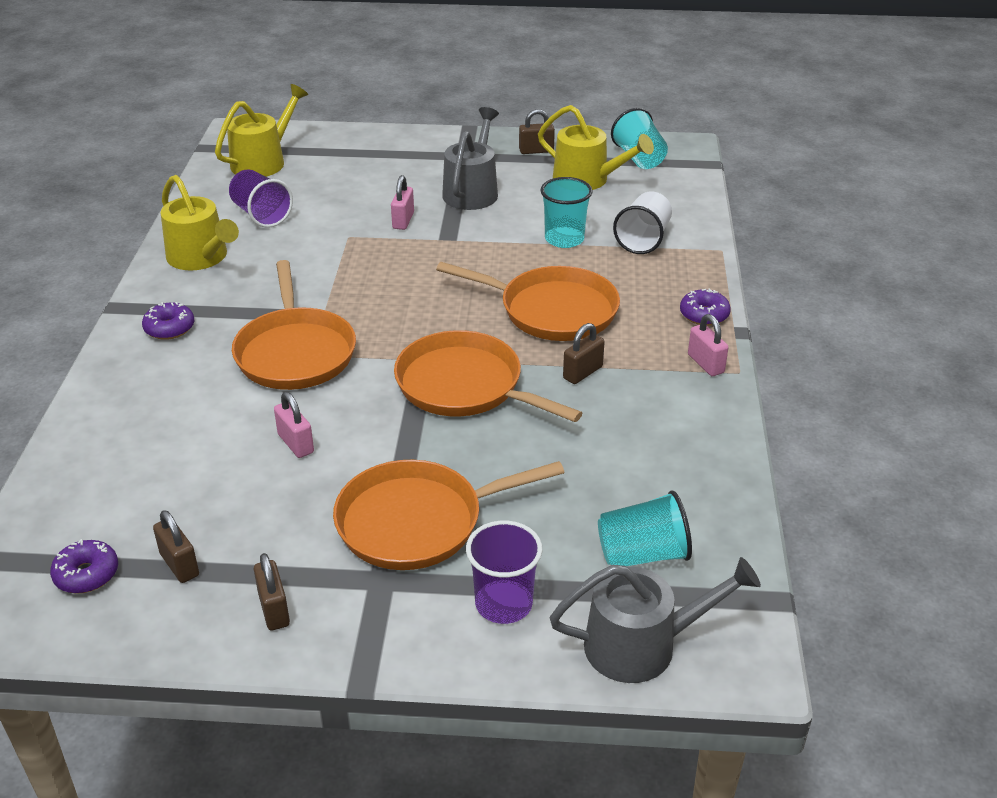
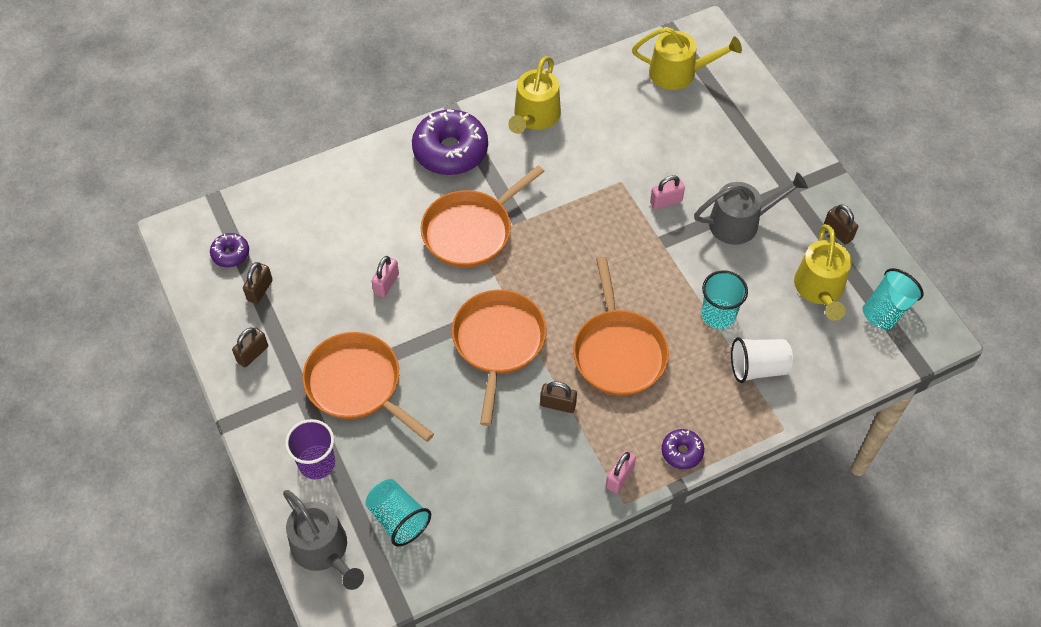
camera: 60 degrees right, 20 degrees up
(169, 328) = (450, 151): purple donut -> purple donut, size x2.06
(261, 215) = (609, 116): purple cup -> none

